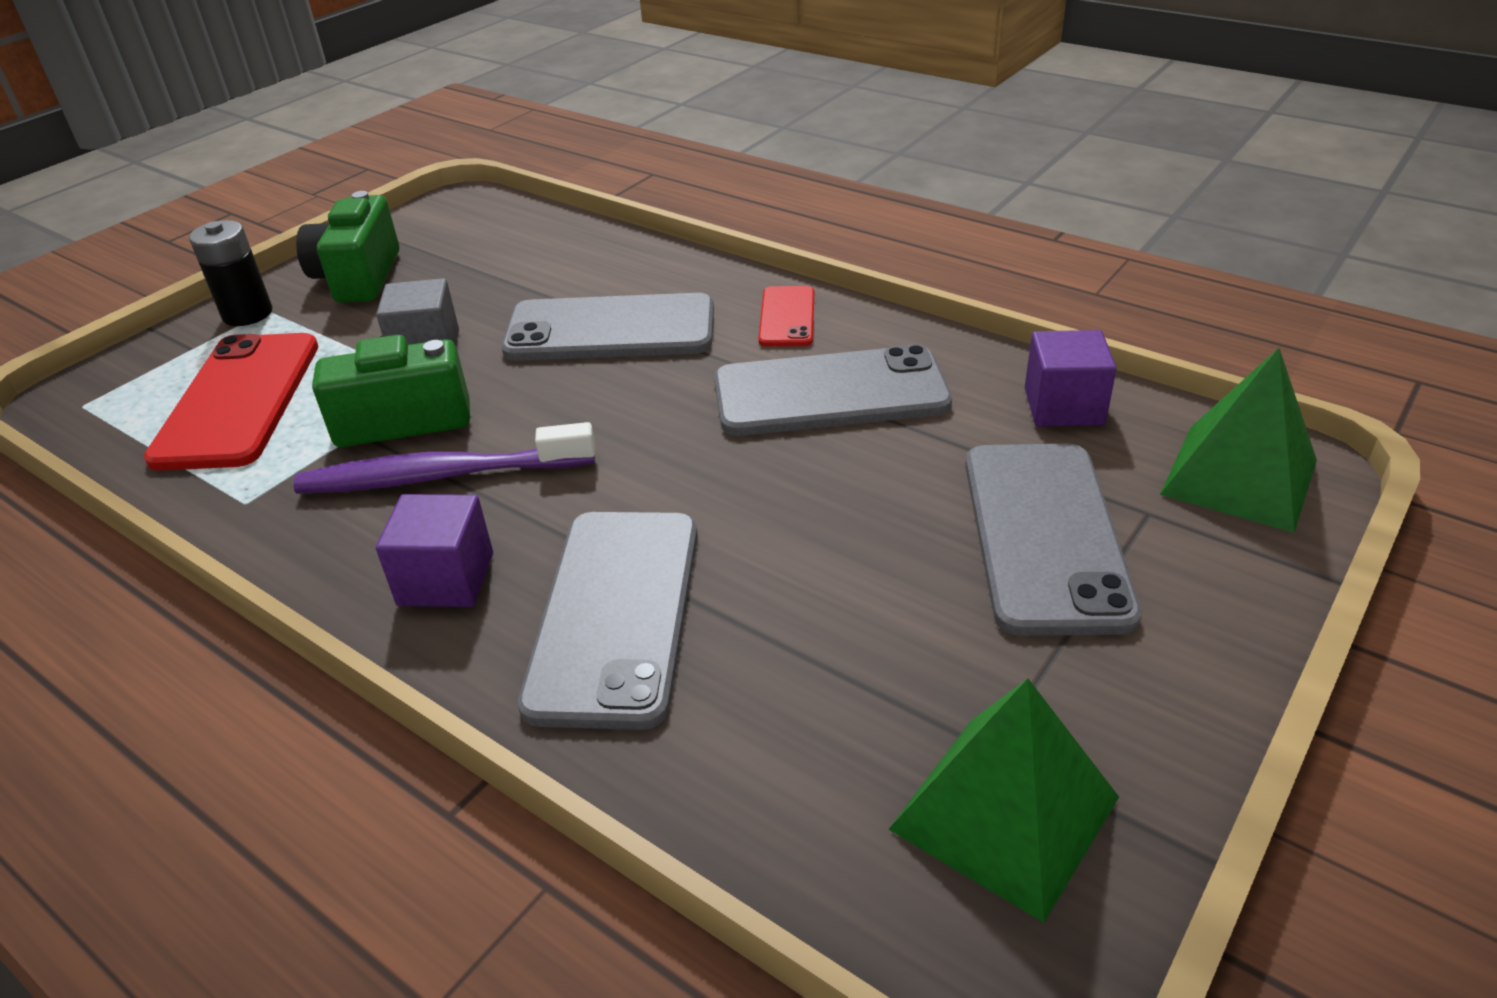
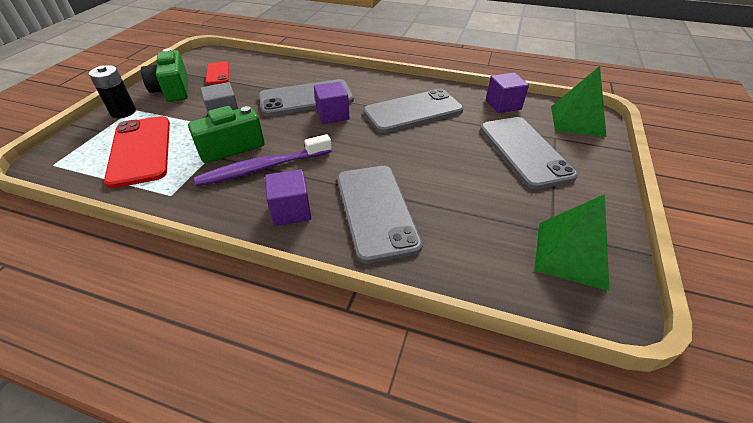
camera: 20 degrees left, 5 degrees up
(645, 376) = (332, 115): none -> purple cube
(787, 317) = (378, 85): red phone -> red phone (218, 73)

